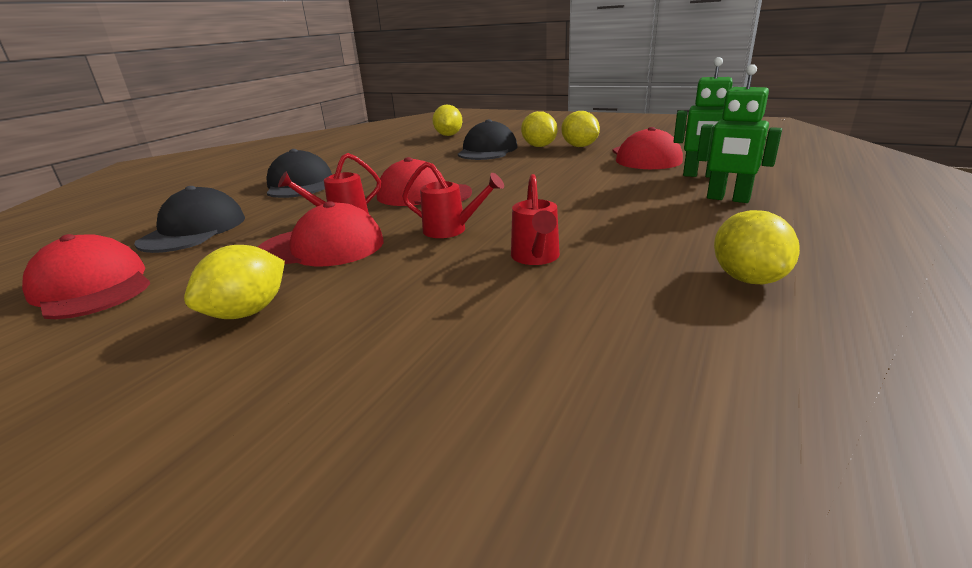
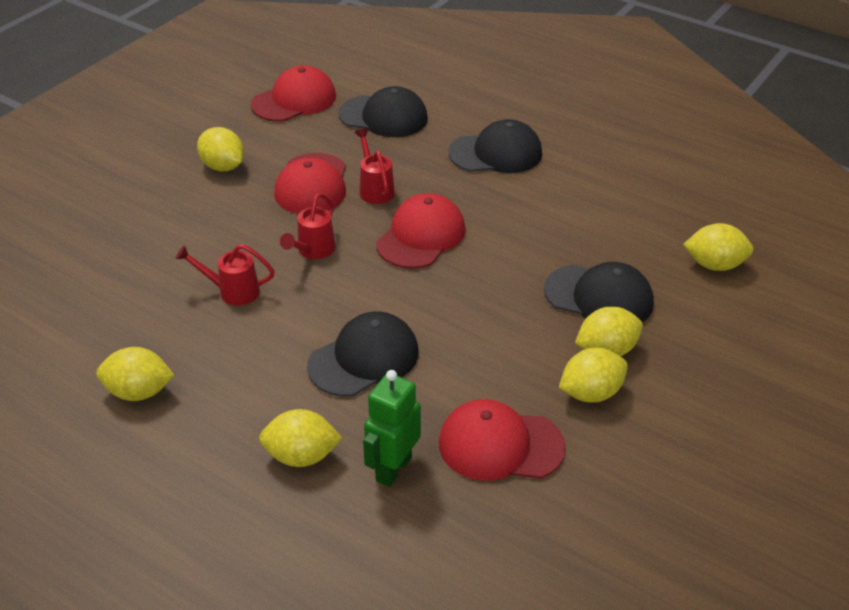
camera: 95 degrees right, 15 degrees up
(596, 194) = (364, 358): none -> black cap
(728, 199) = (301, 456): green robot -> yellow lemon

